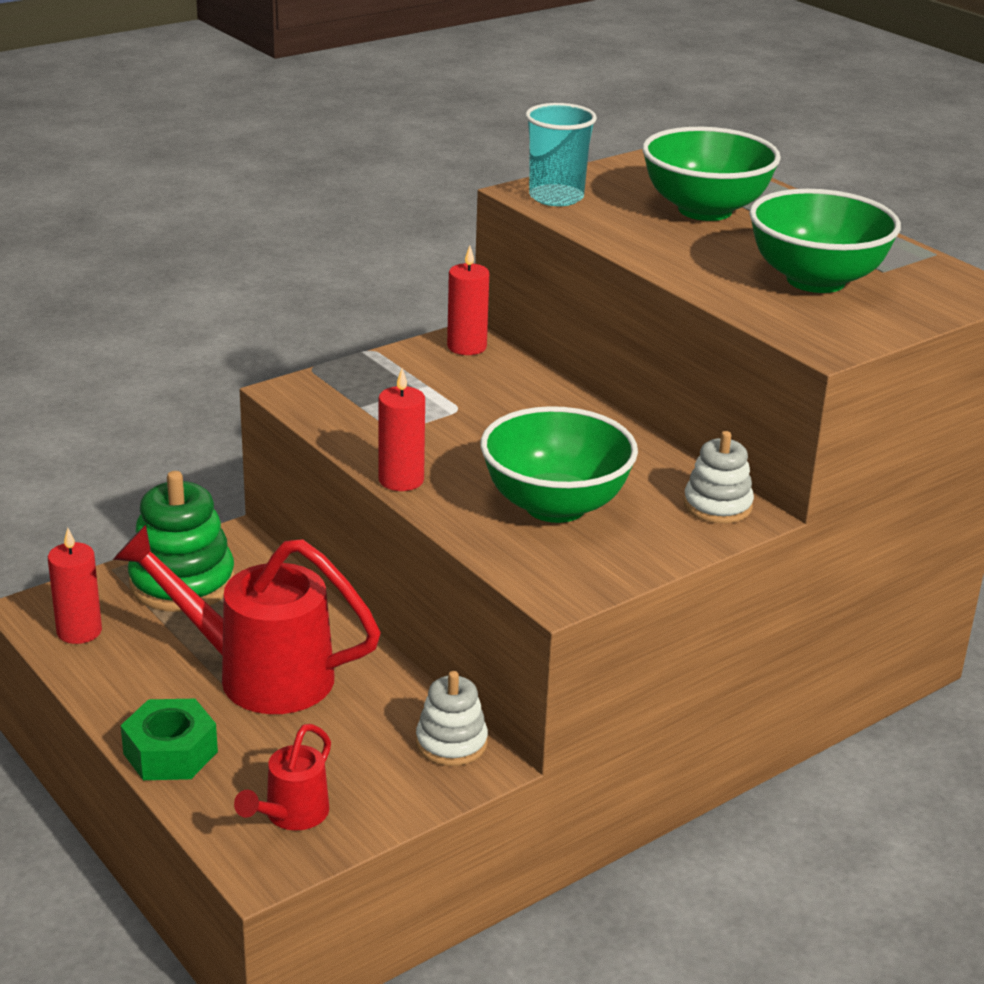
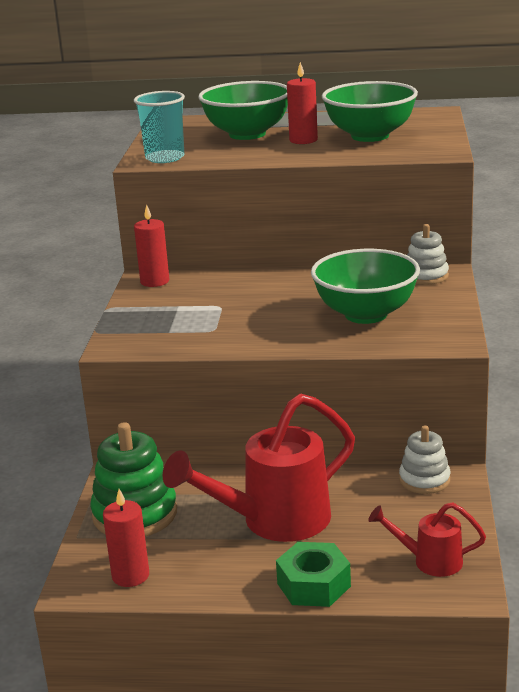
camera: 45 degrees left, 5 degrees down
(291, 816) = (430, 561): red watering can -> red watering can turned 120 degrees clockwise
(401, 480) = (273, 346): red candle -> red candle (303, 140)

